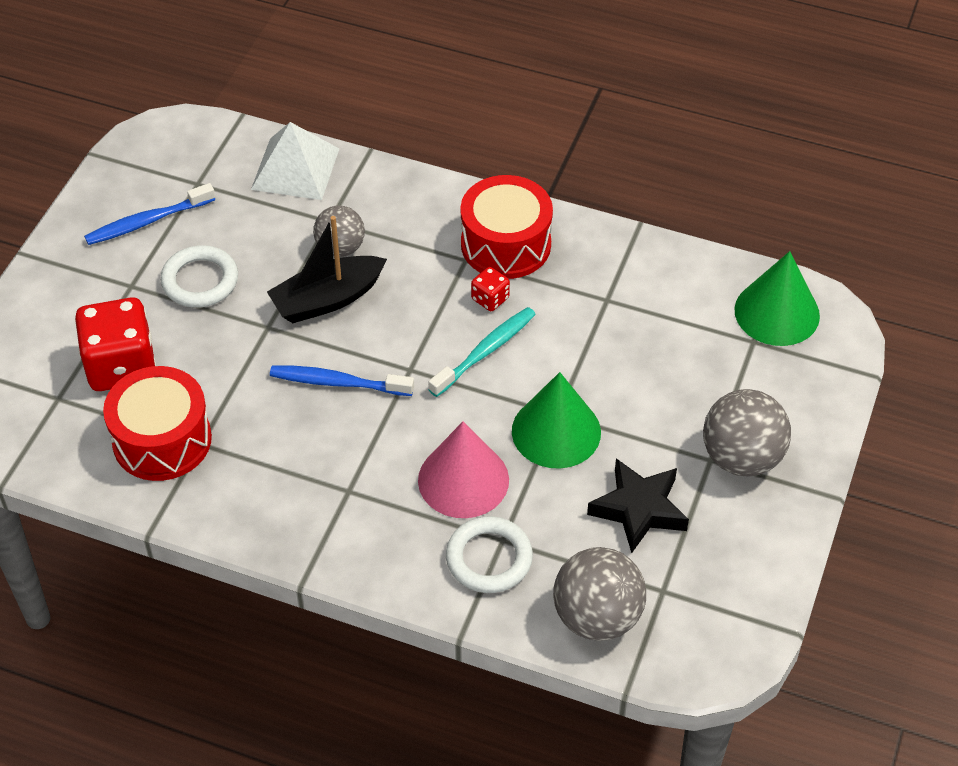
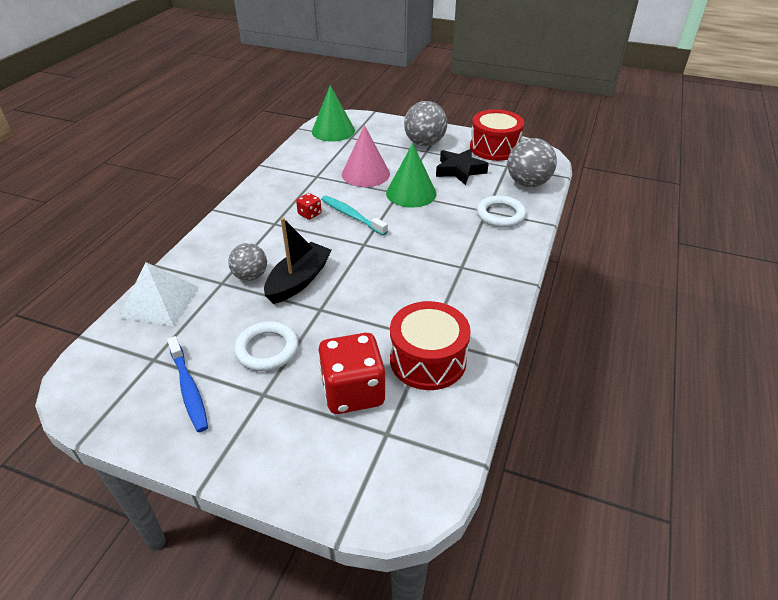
camera: 90 degrees left, 10 degrees down
(327, 299) = (298, 280): black boat -> black boat turned 120 degrees counterclockwise
(338, 382) = (374, 273): blue toothbrush -> none
(463, 480) = (448, 223): pink cone -> pink cone (365, 174)
(506, 244) = (265, 208): red drum -> red drum (494, 148)

